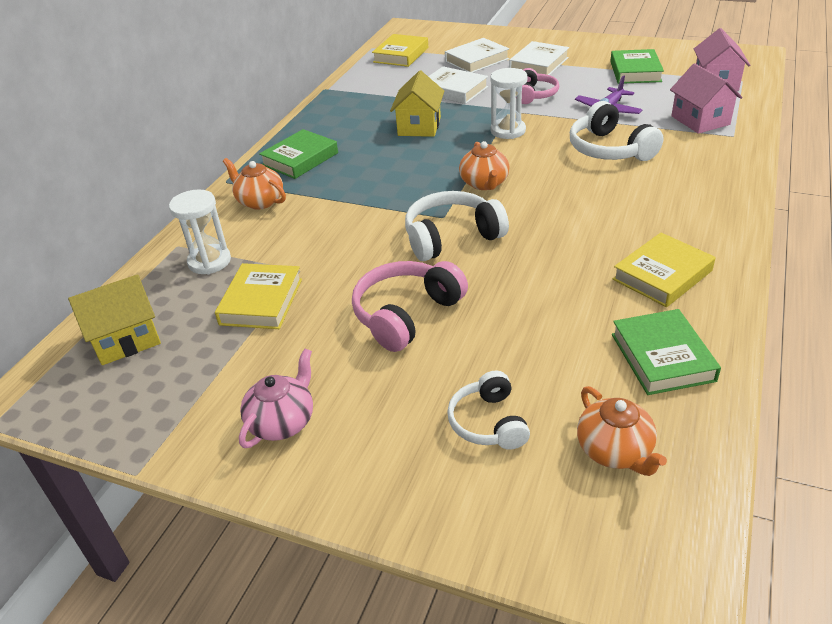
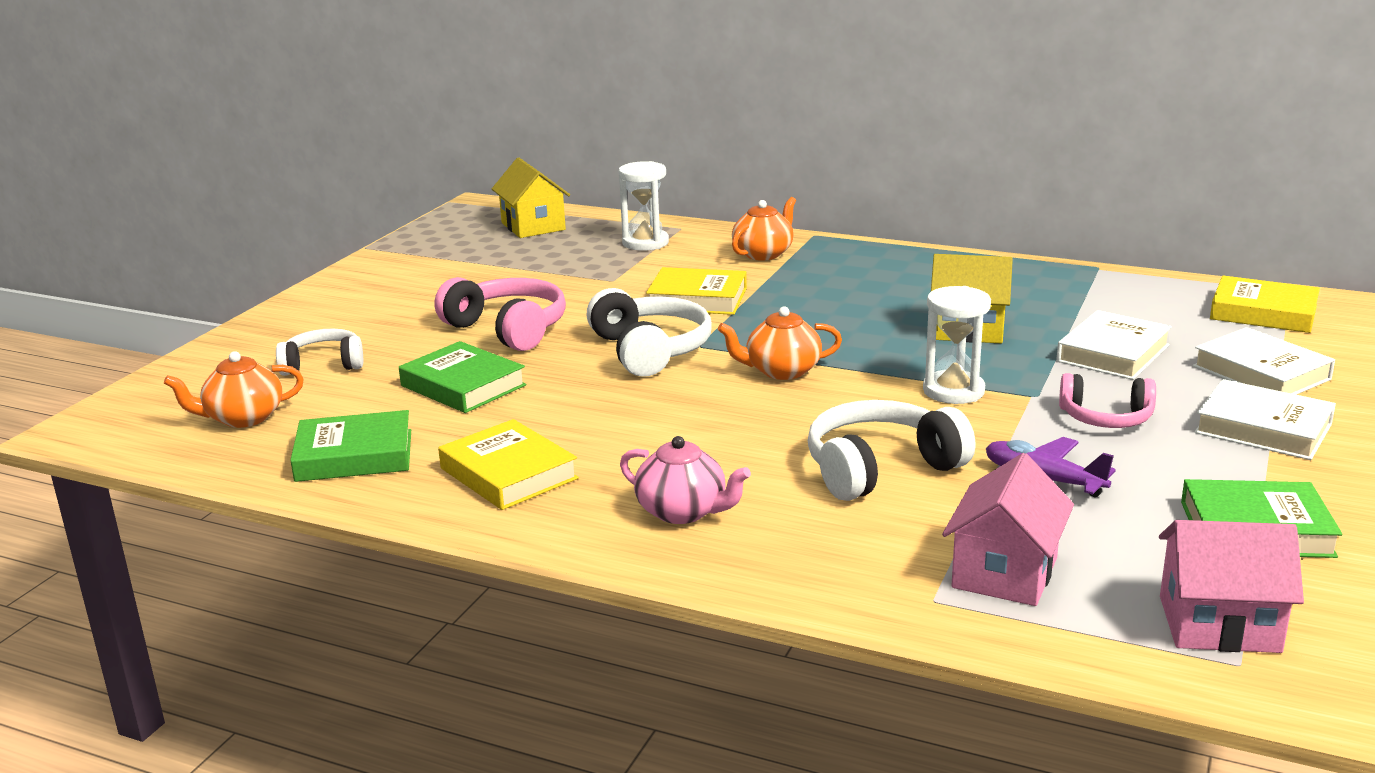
camera: 90 degrees right, 15 degrees down
(261, 301) = (564, 268): yellow book -> yellow book (697, 299)
(282, 422) = (386, 287): pink teapot -> pink teapot (683, 511)
(300, 159) = (868, 266): green book -> green book (463, 386)
(700, 120) = (1004, 572): pink house -> pink house turned 45 degrees counterclockwise

